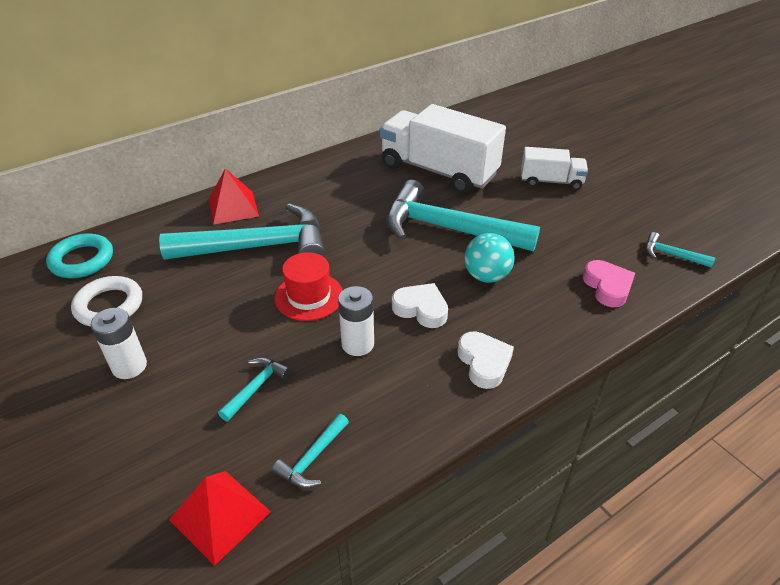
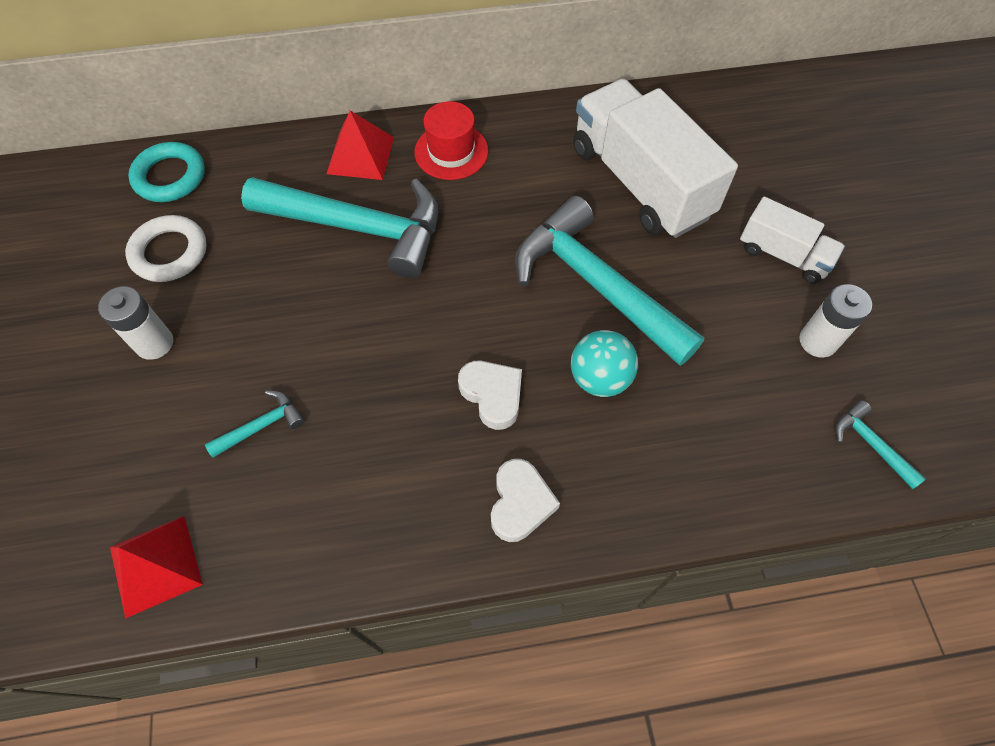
camera: 25 degrees right, 20 degrees up
(309, 296) = (377, 324): red hat -> red hat (451, 151)
(312, 458) = (272, 541): turquoise hammer -> none
(357, 344) = (395, 414): white battery -> white battery (818, 341)
(607, 287) = (745, 458): pink heart -> none

